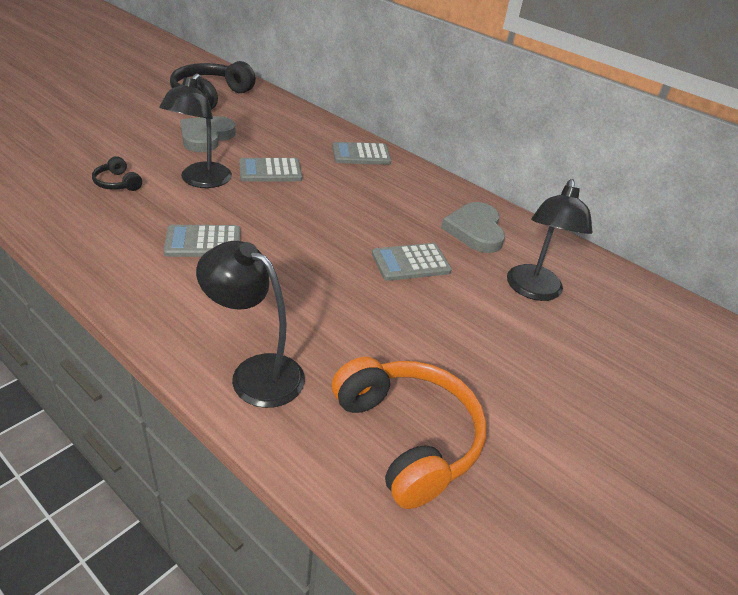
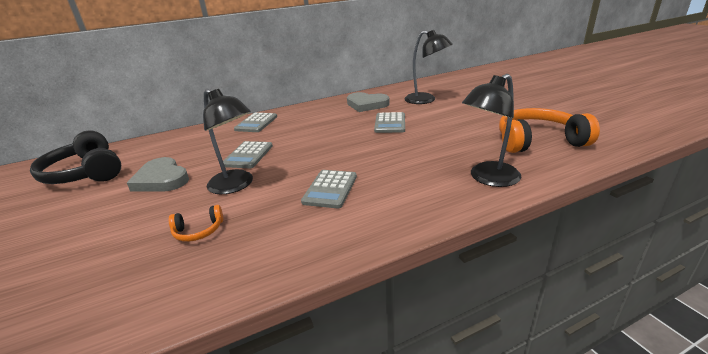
camera: 60 degrees left, 10 degrees down
(117, 183) = (198, 231): black headphones -> orange headphones

